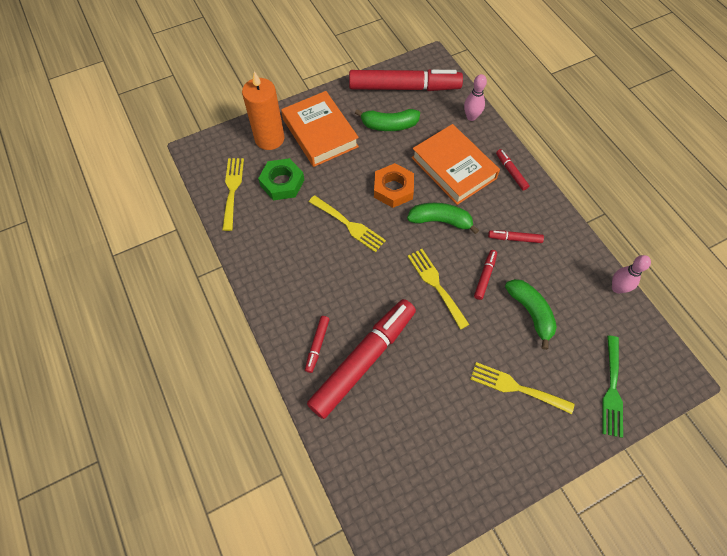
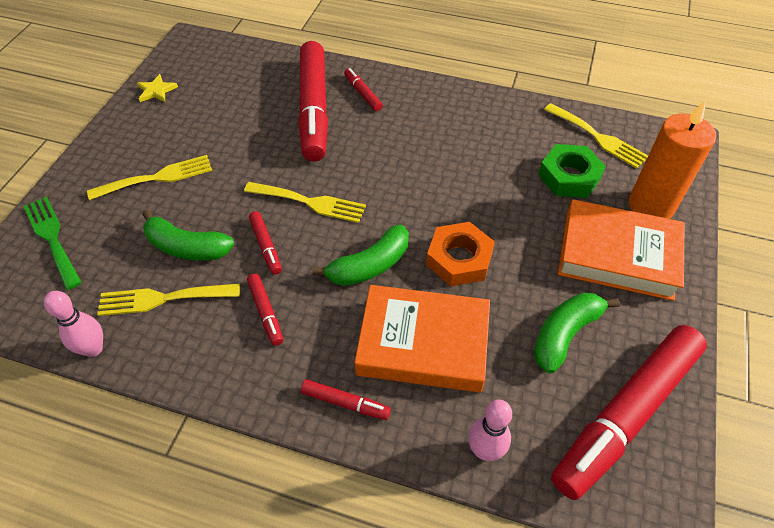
camera: 135 degrees right, 10 degrees down
(349, 225) = (455, 190): yellow fork -> yellow fork (162, 299)
(460, 493) = (156, 91): none -> yellow star
(514, 238) = (265, 312): red marker -> red marker turned 105 degrees clockwise

